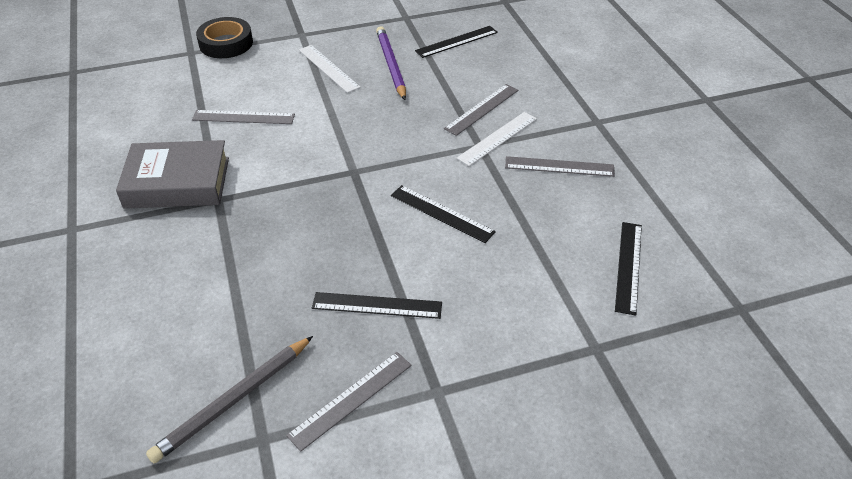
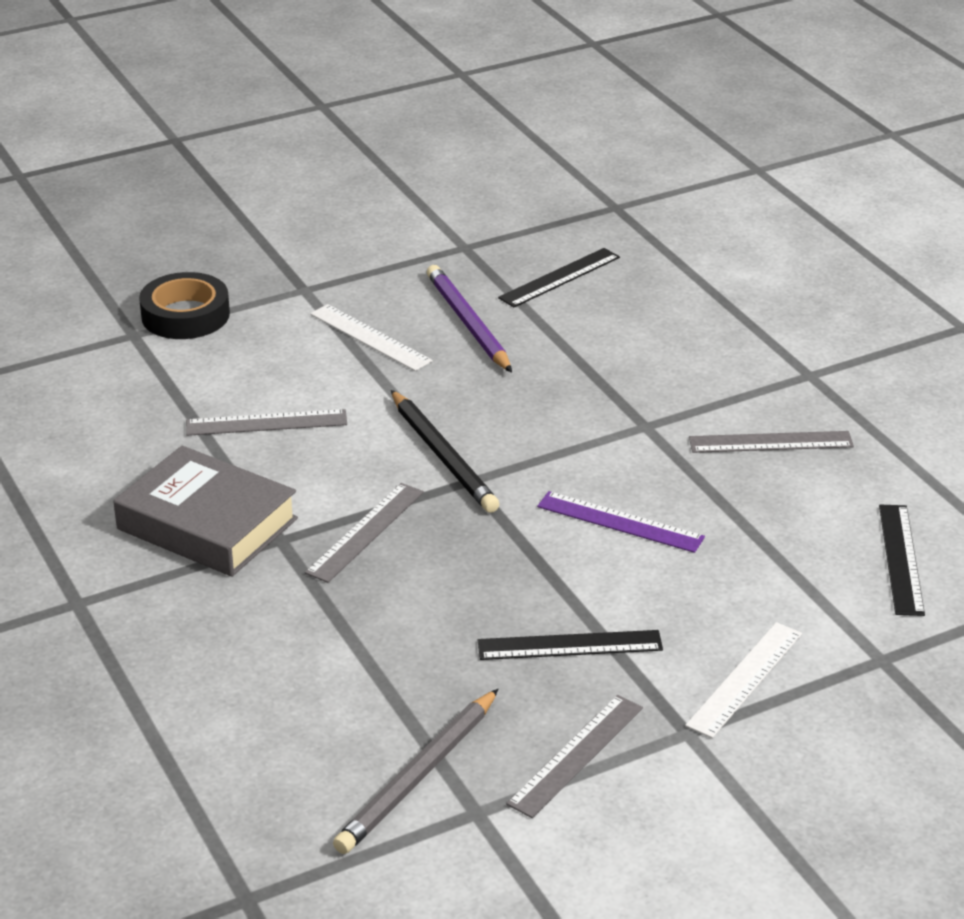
camera: 10 degrees left, 10 degrees down
(177, 182) = (207, 524): grey book -> grey book turned 45 degrees clockwise
(343, 152) = (443, 456): none -> black pencil
(442, 213) = (620, 522): black ruler -> purple ruler
(481, 109) = (631, 374): grey ruler -> grey ruler (365, 532)
(498, 138) = (669, 413): white ruler -> white ruler (745, 679)

